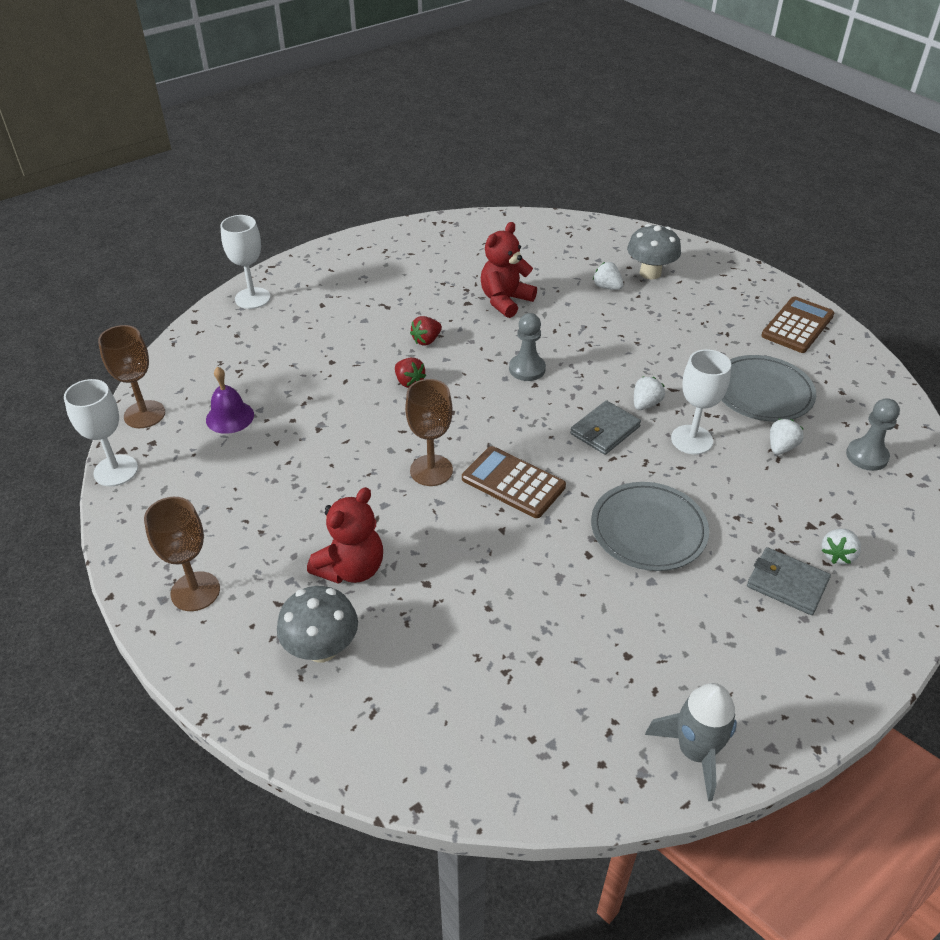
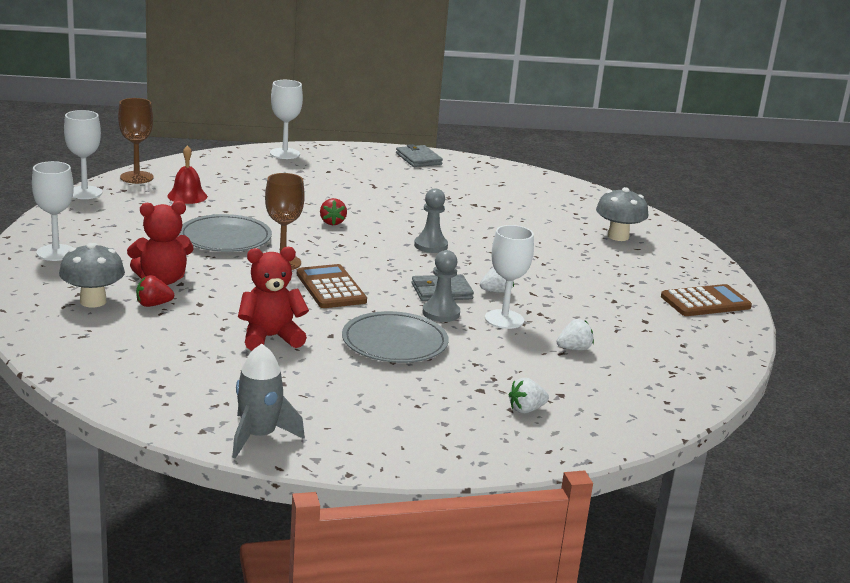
camera: 30 degrees right, 20 degrees down
(195, 591) = (56, 253): brown goblet -> white goblet
(230, 417) = (187, 196): purple bell -> red bell
(426, 340) = (377, 209): red strawberry -> red strawberry (153, 305)
(505, 301) = (470, 211): red teddy bear -> red teddy bear (270, 337)
(607, 287) = (567, 231): white strawberry -> none
(762, 392) = (608, 320): grey plate -> grey plate (225, 238)
(787, 583) = (459, 404): grey wallet -> grey wallet (418, 159)
(867, 456) = (643, 380): grey pawn -> grey pawn (441, 313)

